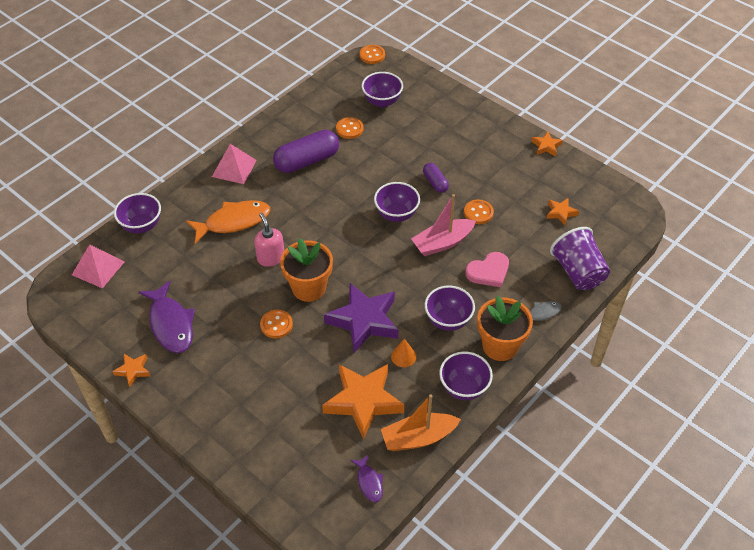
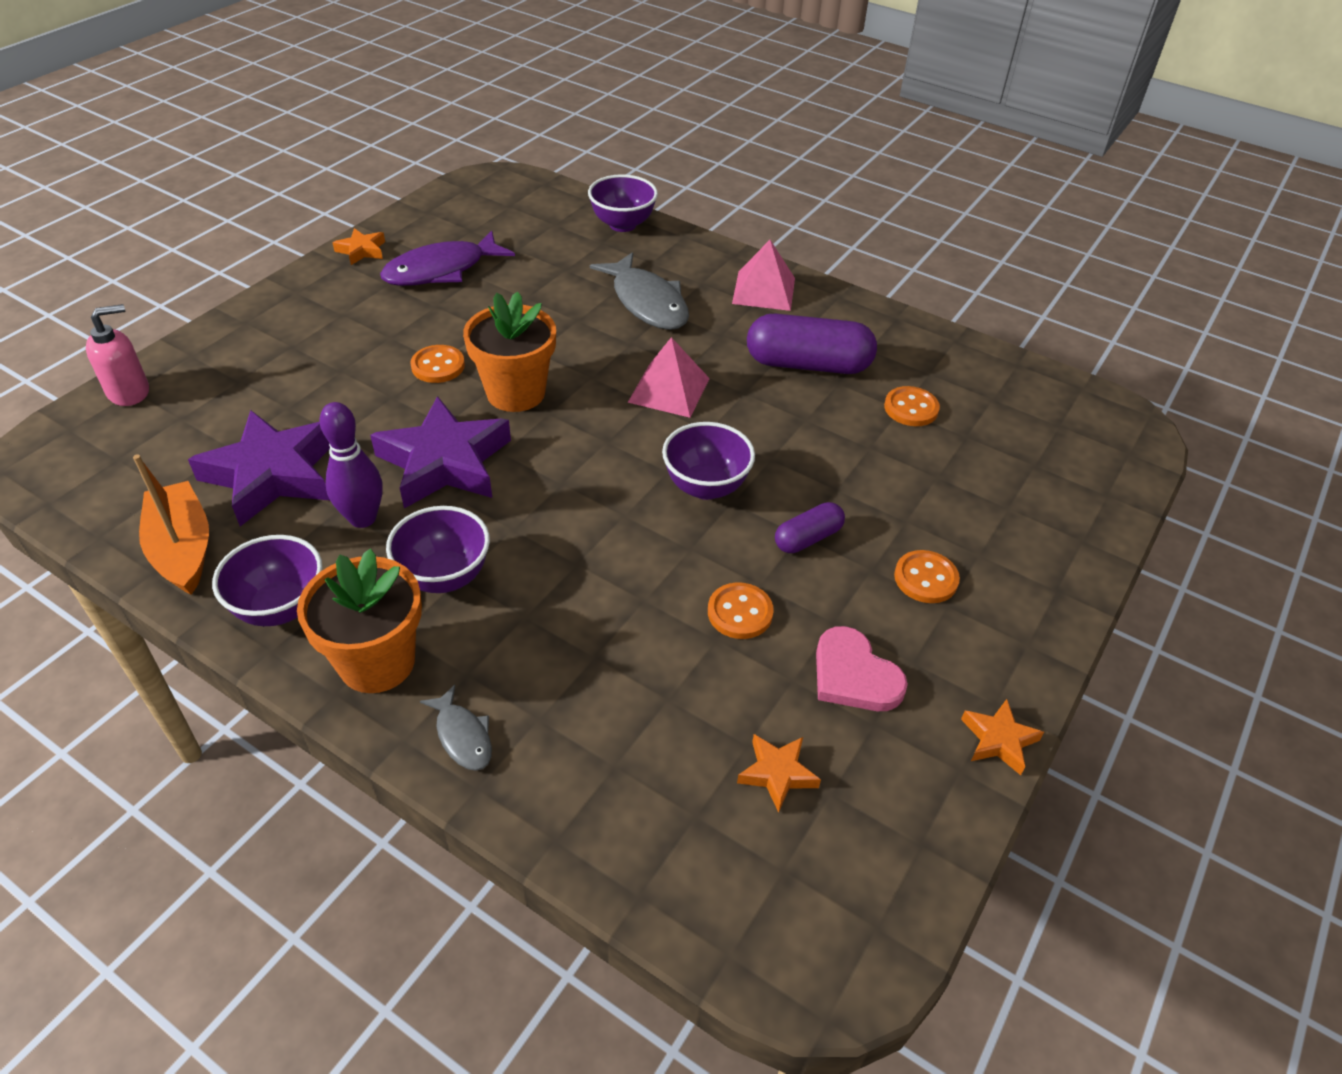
camera: 80 degrees right, 5 degrees down
(98, 268) = (539, 202): pink pyramid -> pink pyramid (669, 390)
(233, 222) = (647, 302): orange fish -> grey fish
(271, 258) = (577, 347): pink soap dispenser -> pink soap dispenser (129, 392)
(307, 161) = (808, 364): purple capsule -> purple capsule turned 45 degrees counterclockwise
(363, 401) = (272, 474): orange star -> purple star
(369, 482) = (111, 493): purple fish -> none
(372, 55) = (1138, 422): orange button -> orange button (925, 578)
(382, 101) = (1008, 446): purple bowl -> none
(403, 356) = (363, 518): orange cone -> purple bowling pin
(442, 243) = (643, 558): pink boat -> none
(488, 271) = (575, 636): pink heart -> pink heart (854, 675)
(578, 272) = (590, 812): purple cup -> none

